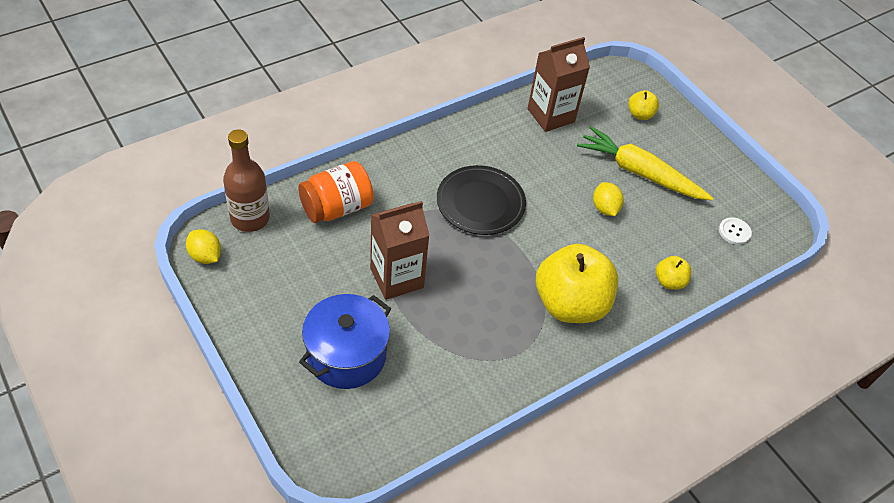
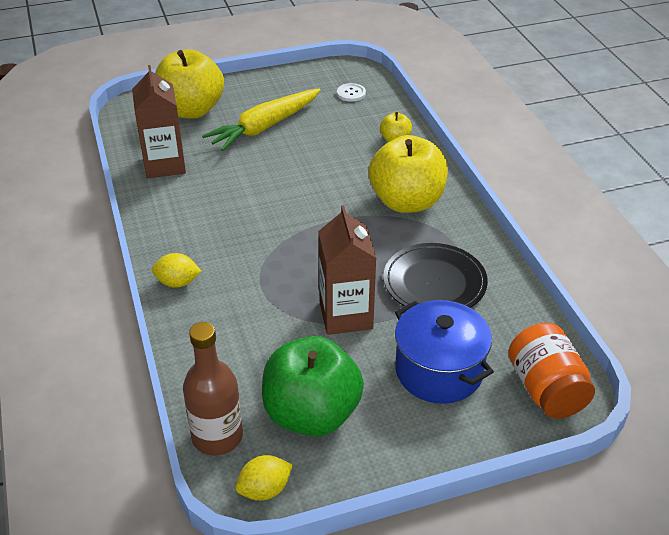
camera: 70 degrees left, 10 degrees down
(282, 272) = (311, 414): none -> green apple
(336, 208) = (229, 351): orange jar -> orange jar (546, 389)
(480, 203) = (264, 236): black plate -> black plate (434, 283)
(605, 208) = (300, 157): yellow lemon -> yellow lemon (177, 282)
(640, 114) = (191, 110): yellow apple -> yellow apple, size x2.24

